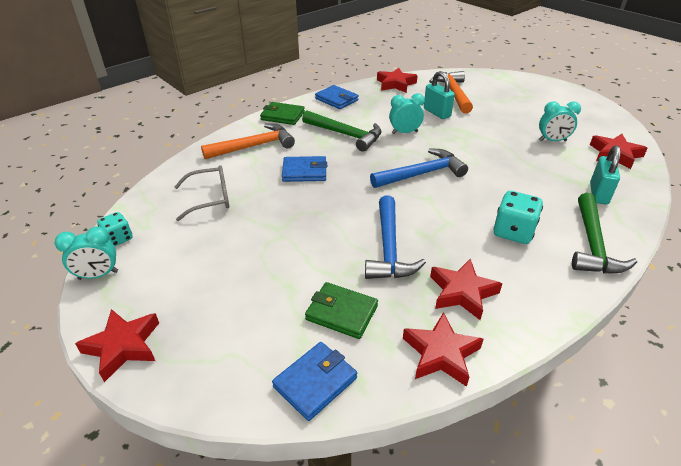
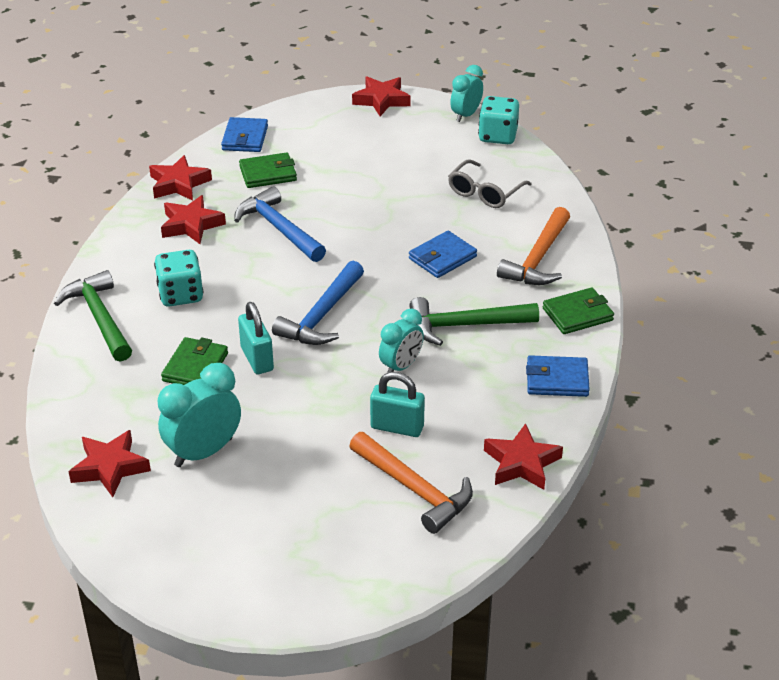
camera: 140 degrees right, 0 degrees up
(118, 238) = (498, 136): turquoise dice -> turquoise dice, size x1.57
(532, 181) = (195, 367): none -> green wallet
(552, 141) = (203, 452): turquoise clock -> turquoise clock, size x1.51
(598, 193) = (112, 386): turquoise padlock -> turquoise padlock (257, 359)

